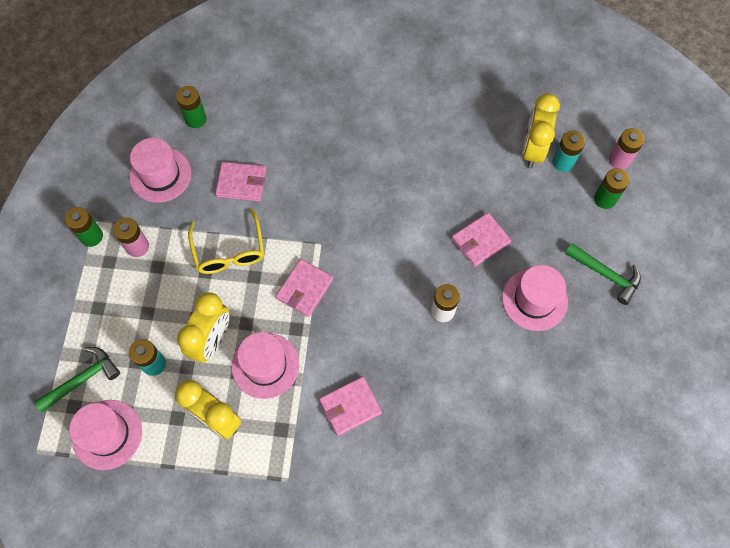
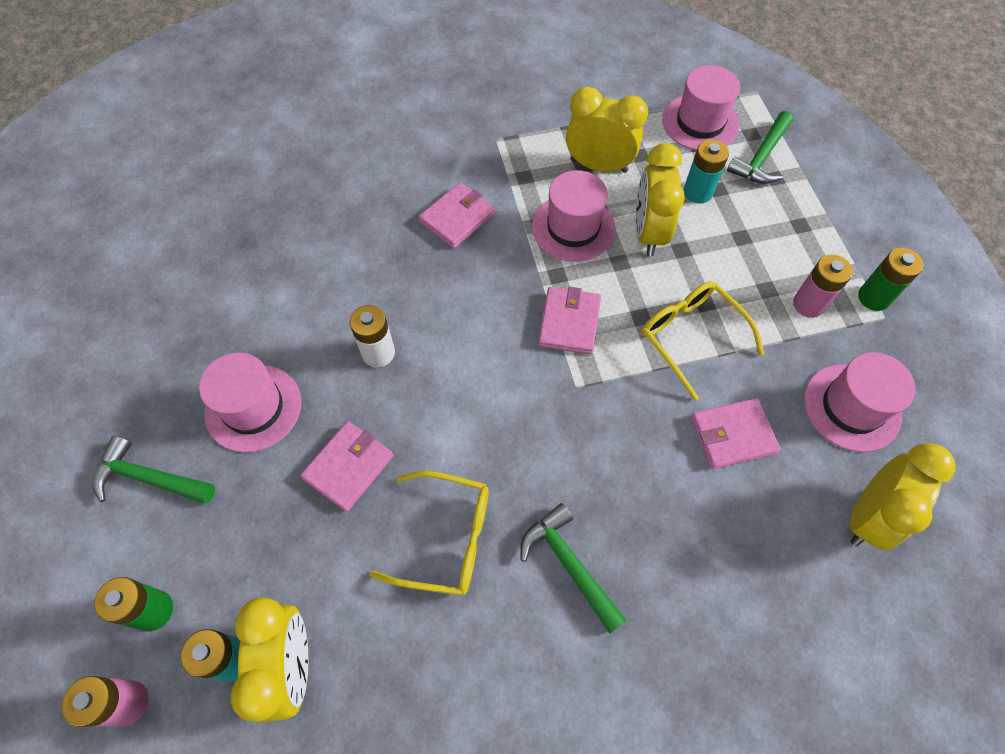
camera: 160 degrees right, 5 degrees down
(195, 119) = (867, 516): green battery -> yellow clock
(370, 148) = (569, 564): none -> green hammer
(433, 183) = (446, 538): none -> yellow glasses

